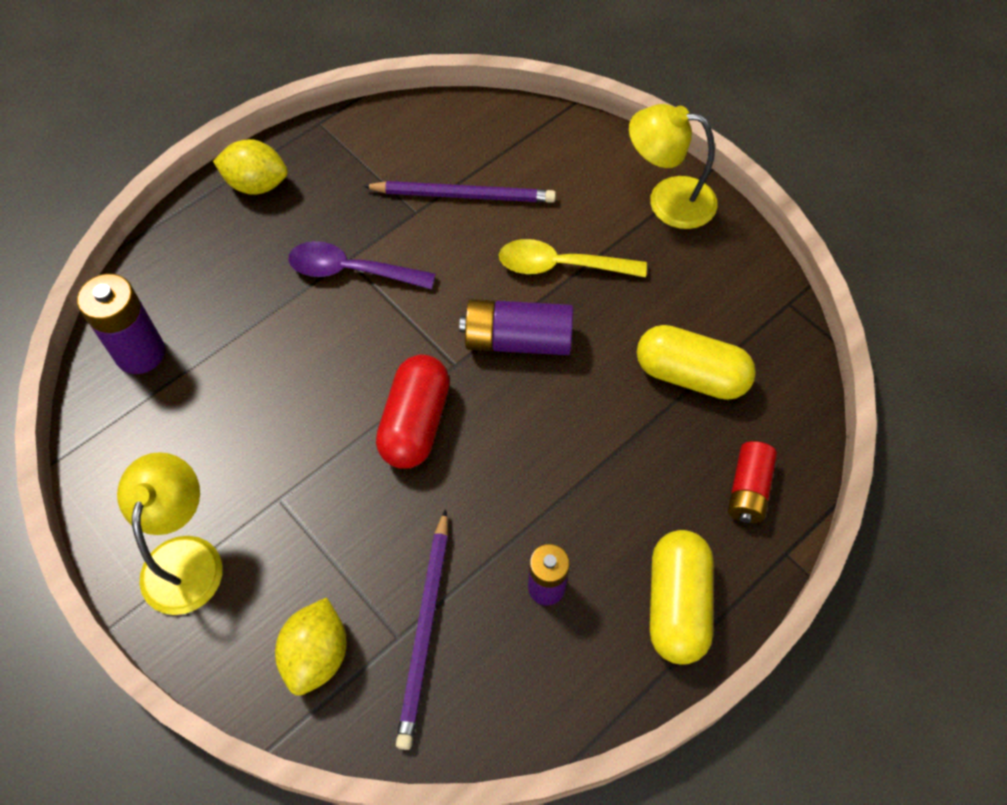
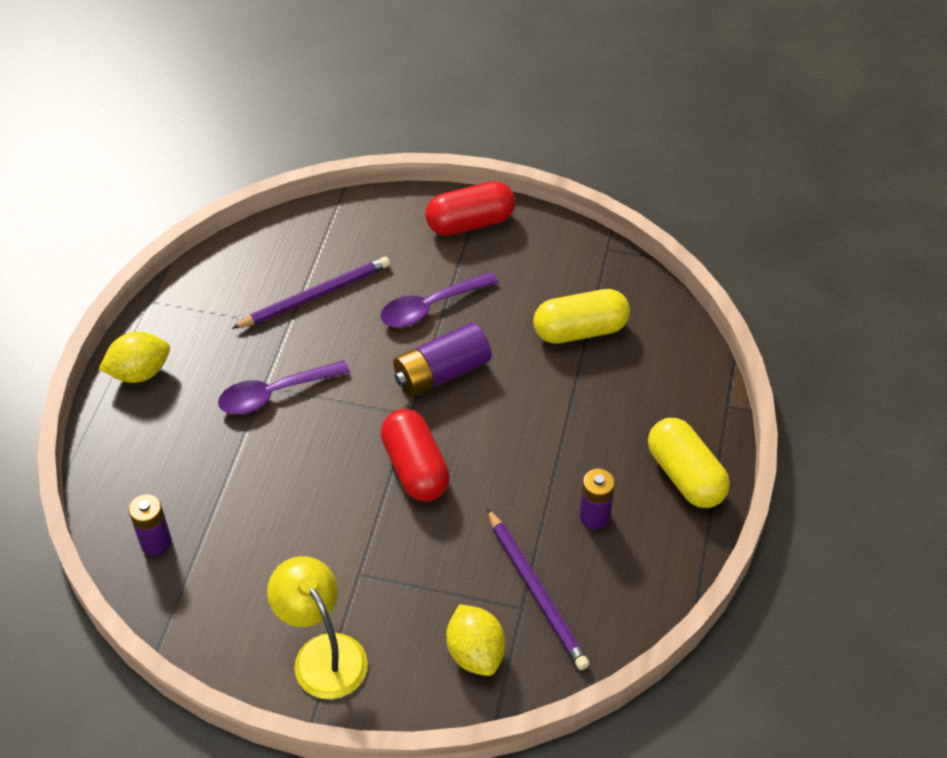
camera: 35 degrees left, 10 degrees down
(140, 353) = (156, 542): purple battery -> purple battery, size x0.66
(561, 266) = (431, 307): yellow spoon -> purple spoon
(667, 200) = (470, 223): yellow lamp -> red capsule
(748, 489) = (674, 380): red battery -> none

